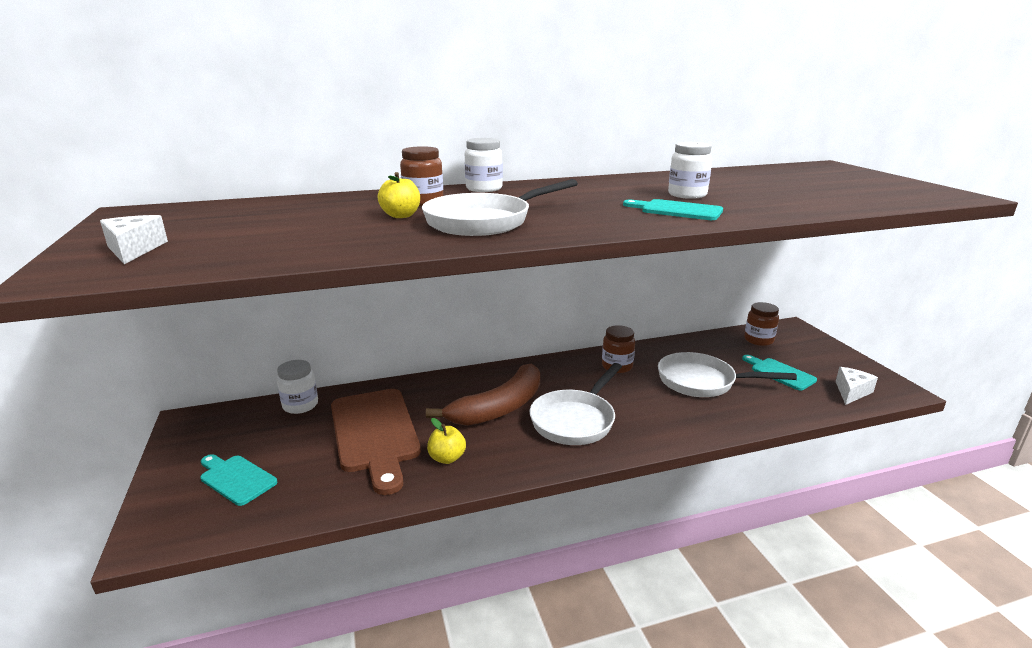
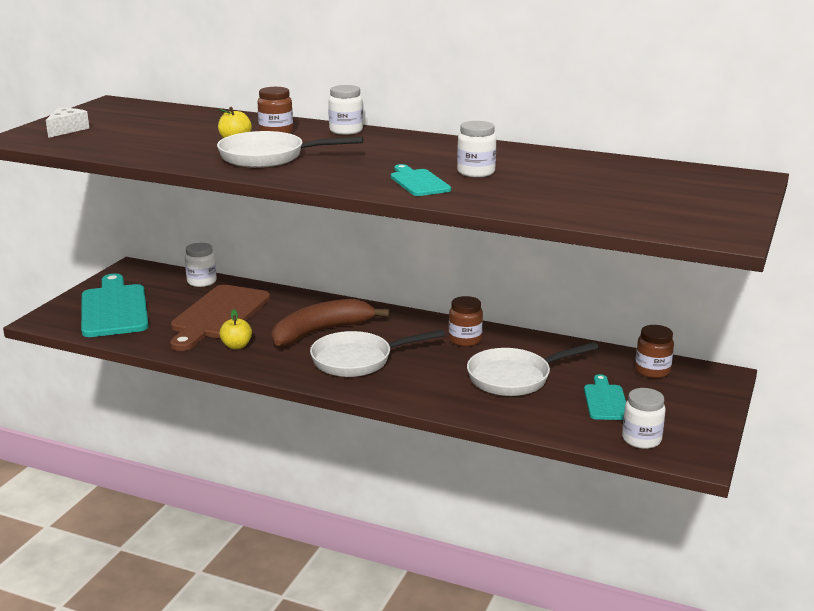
camera: 40 degrees right, 0 degrees up
(236, 478) = (114, 309): turquoise cutting board -> turquoise cutting board, size x1.92
(499, 407) = (320, 332): brown banana -> brown banana turned 150 degrees clockwise
(702, 382) = (514, 378): white pan -> white pan turned 75 degrees counterclockwise
(851, 392) = (641, 439): white cheese -> white jar

